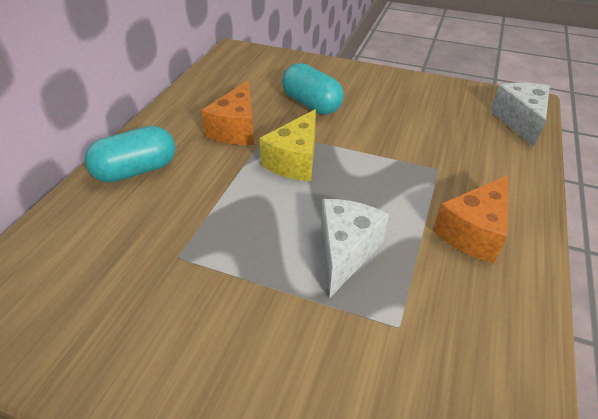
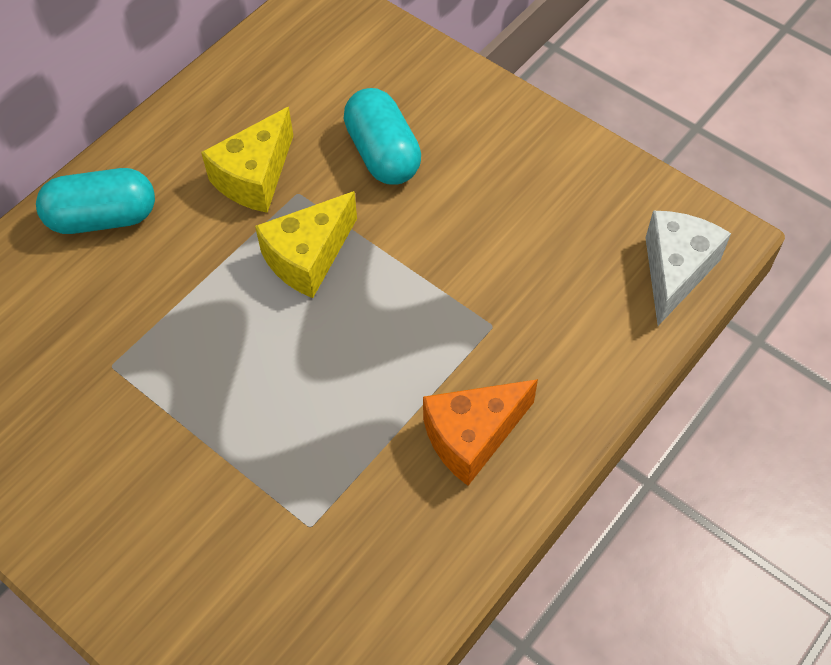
camera: 20 degrees right, 15 degrees up
(236, 129) = (255, 177): orange cheese -> yellow cheese
(345, 251) = (302, 416): white cheese -> none

